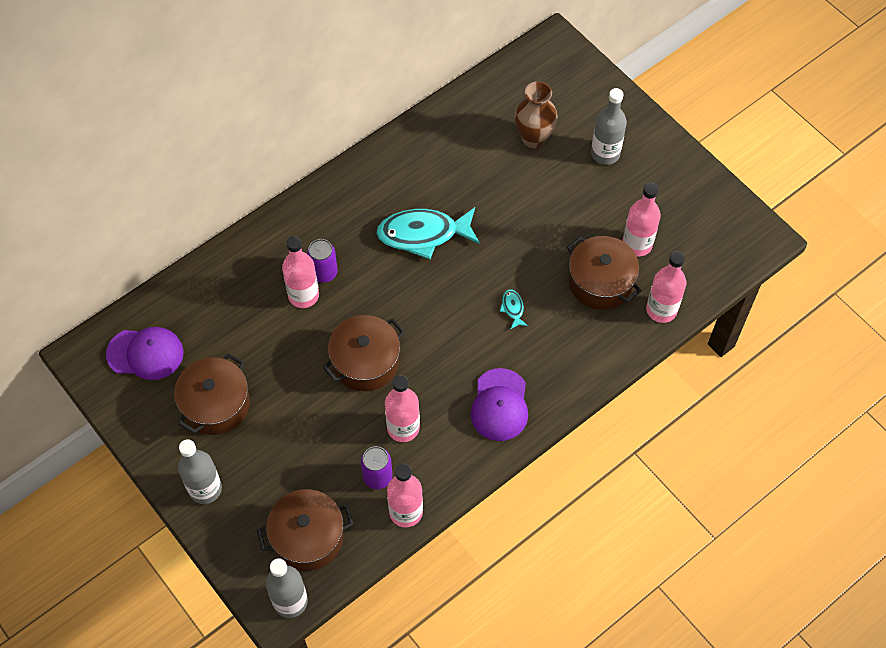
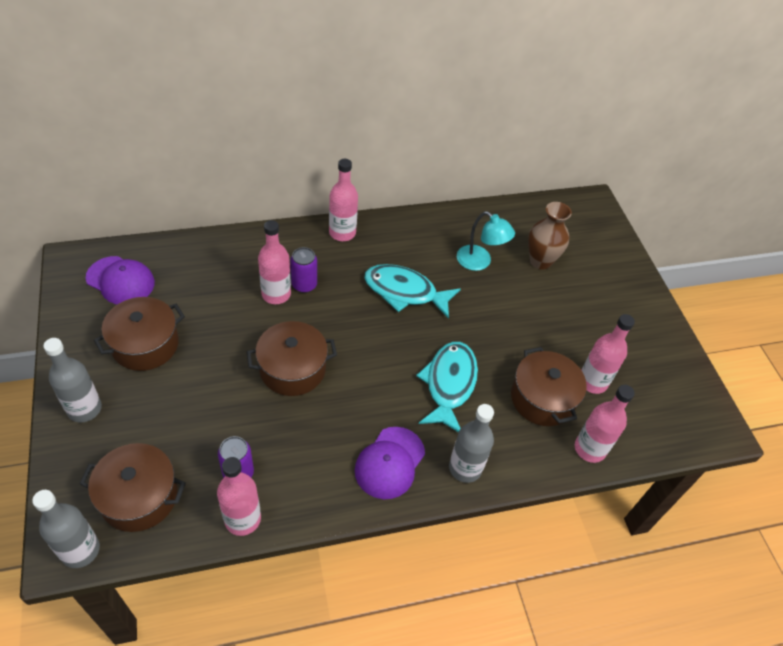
camera: 20 degrees right, 10 degrees down
(403, 428) = (289, 440): pink bottle -> pink bottle (342, 233)
(476, 167) = (479, 262): none -> turquoise lamp
(513, 308) = (449, 384): turquoise fish -> turquoise fish, size x2.38
(605, 153) = (598, 298): grey bottle -> grey bottle (465, 468)

